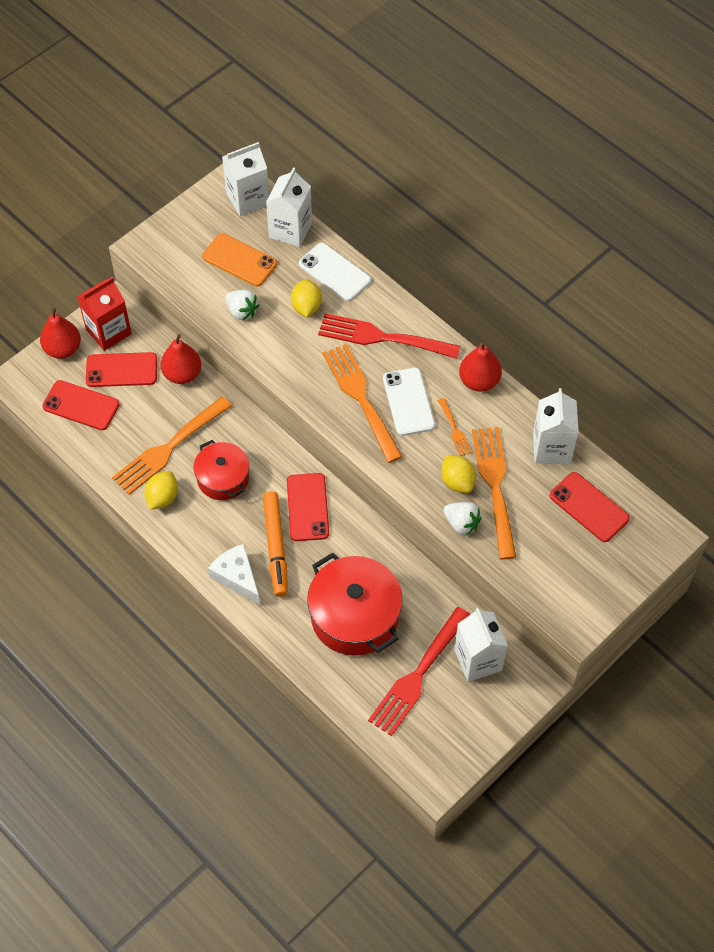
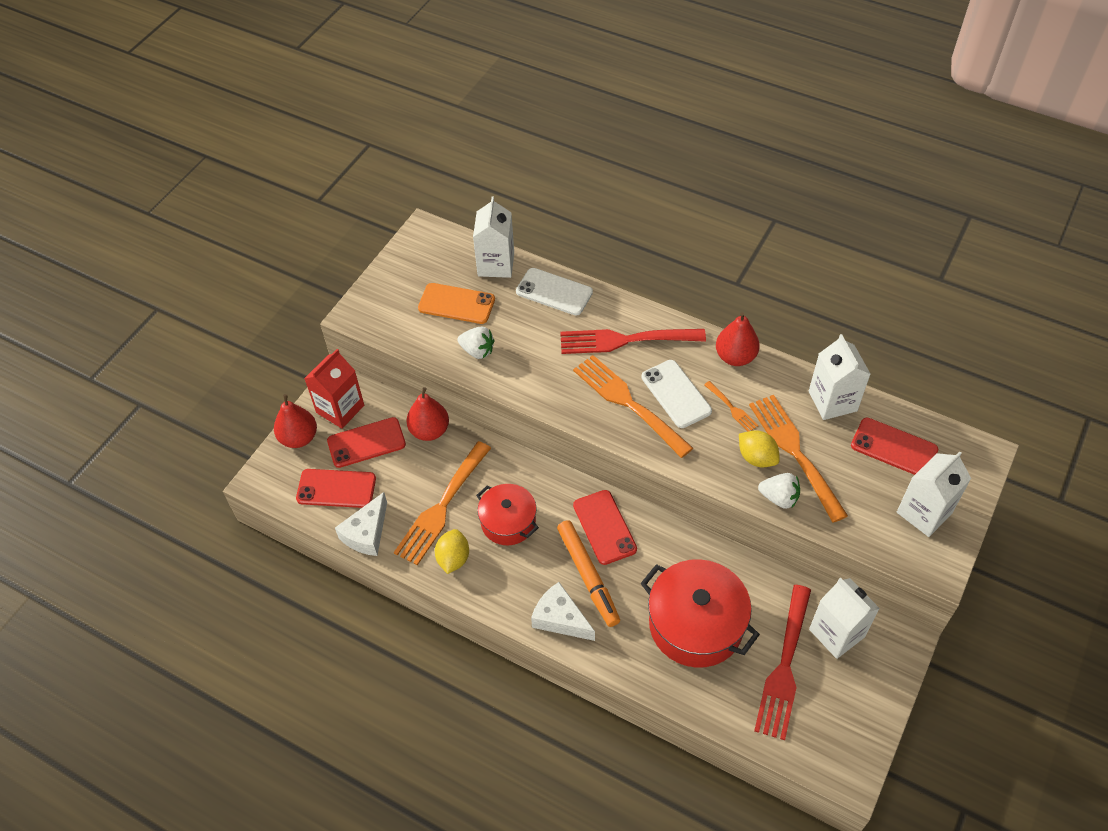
camera: 15 degrees left, 5 degrees down
(94, 453) = (366, 533): none -> white cheese
(247, 199) = (443, 246): white carton -> white carton (924, 512)
(306, 307) = (539, 330): yellow lemon -> none

